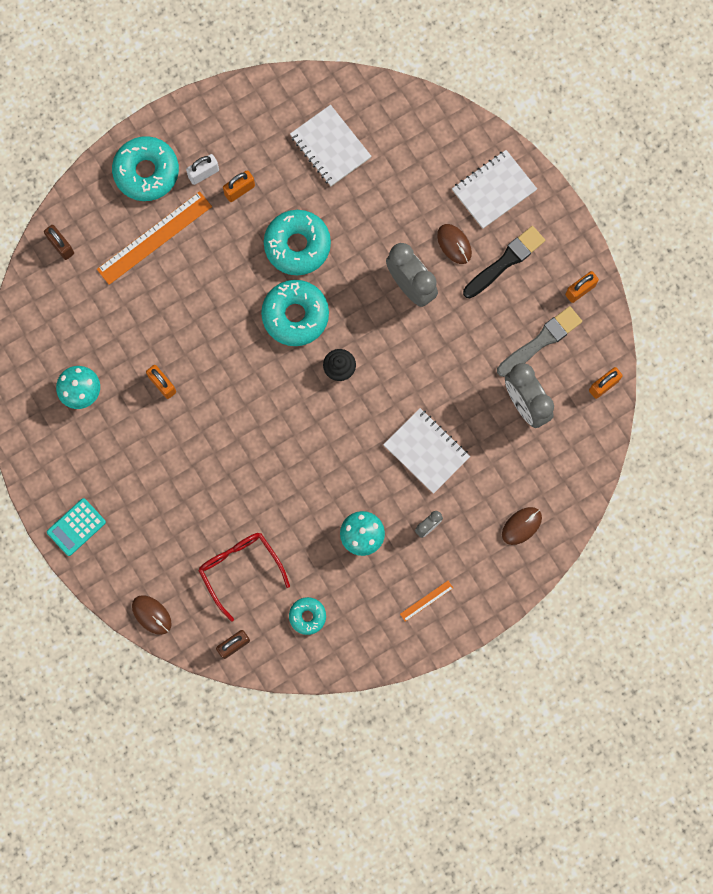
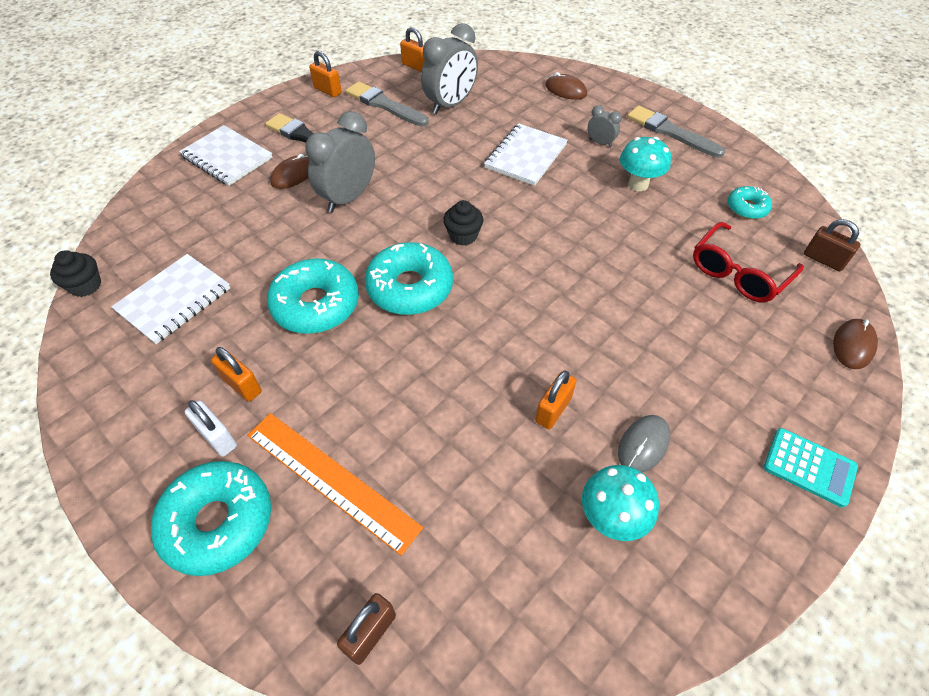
camera: 105 degrees left, 25 degrees down
(121, 431) = (643, 445): none -> grey mouse
(362, 85) = (86, 286): none -> black cupcake
(426, 600) = (671, 132): orange ruler -> grey brush

